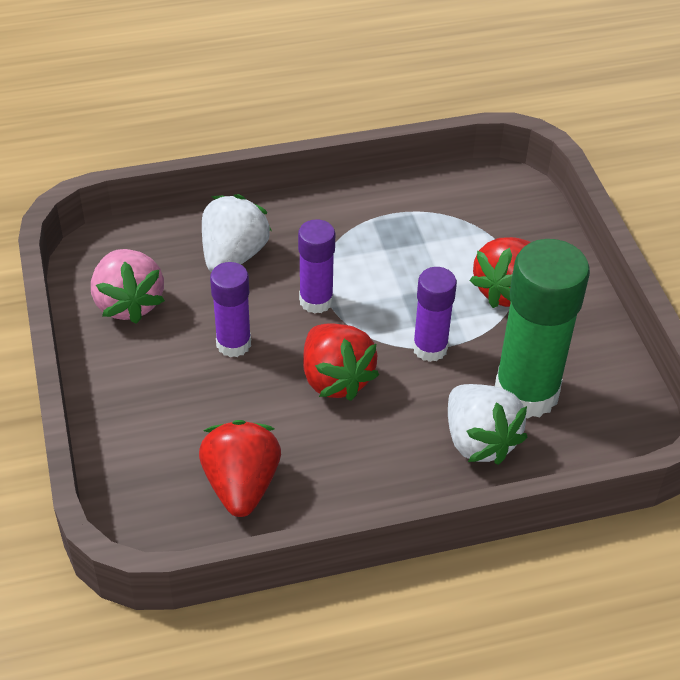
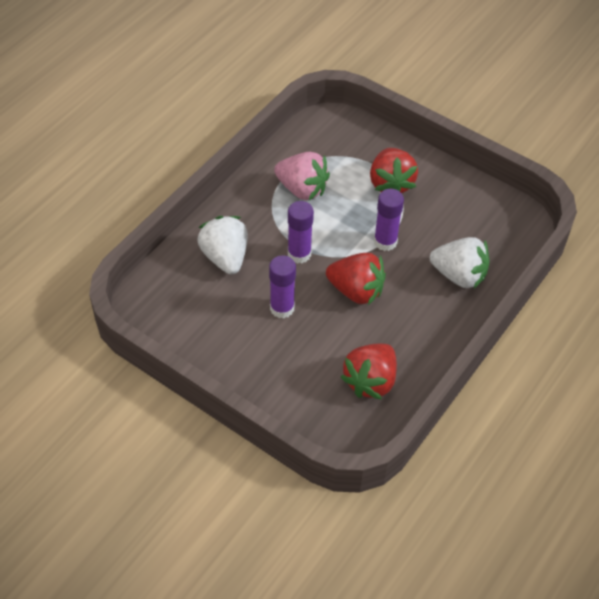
camera: 40 degrees left, 5 degrees up
(128, 303) = (197, 324): pink strawberry -> pink strawberry (302, 189)
(241, 485) = (370, 381): red strawberry -> red strawberry turned 105 degrees counterclockwise
(526, 392) = (455, 234): green glue stick -> none

